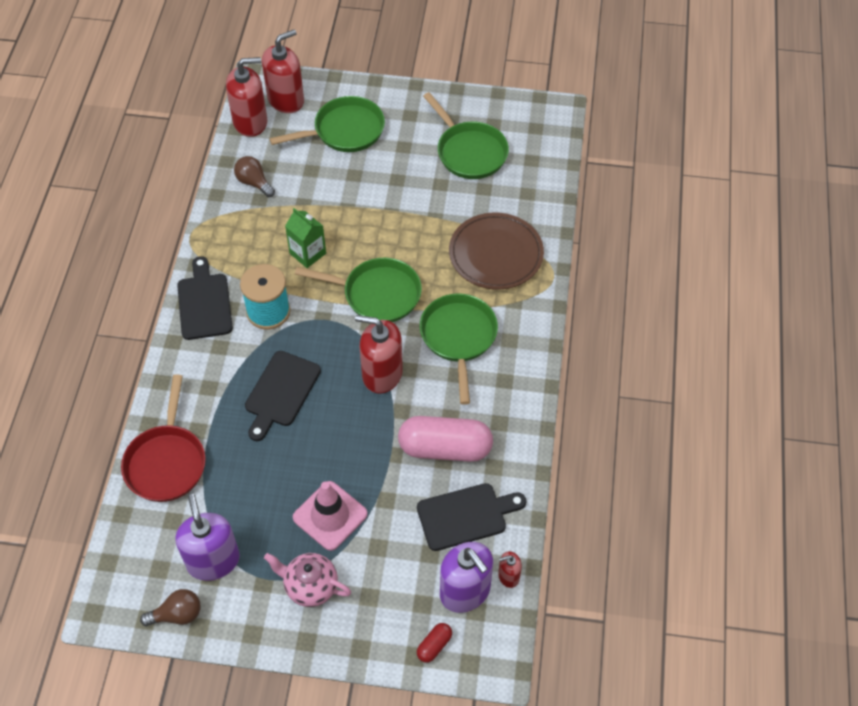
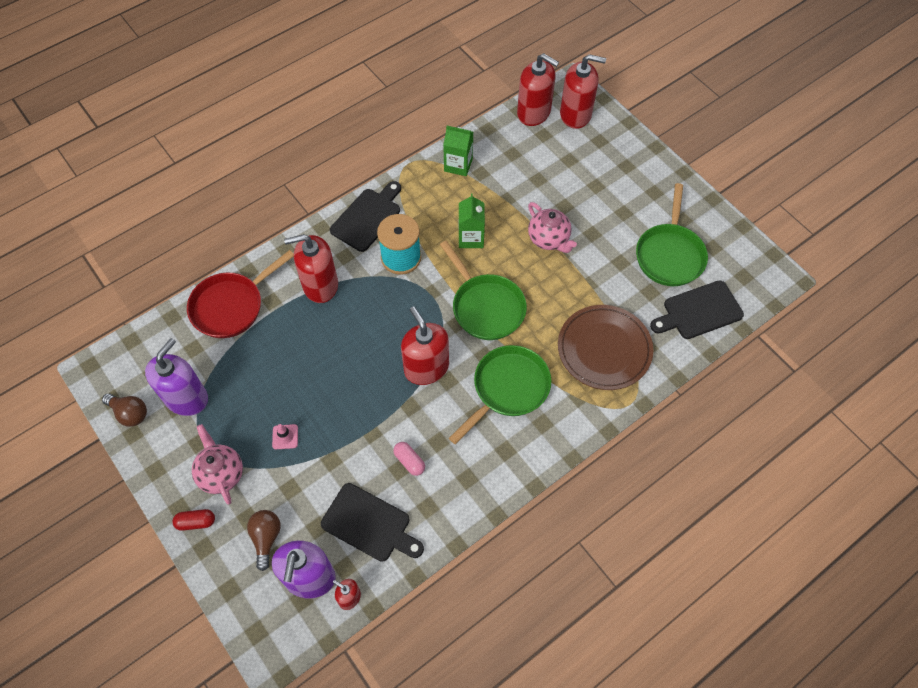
camera: 45 degrees right, 5 degrees up
(225, 385) = (320, 285): none -> red soap dispenser
(234, 206) = (458, 165): none -> green carton
(254, 183) = (489, 158): brown light bulb -> brown light bulb (266, 538)
(281, 392) = (348, 321): black cutting board -> black cutting board (699, 311)
(330, 516) = (285, 437): pink traffic cone -> pink traffic cone, size x0.47
(344, 131) = (593, 168): green pan -> none
(369, 208) = (549, 239): none -> pink teapot
(434, 646) = (248, 595): red capsule -> red capsule (196, 522)
(445, 448) = (409, 461): pink capsule -> pink capsule, size x0.44

